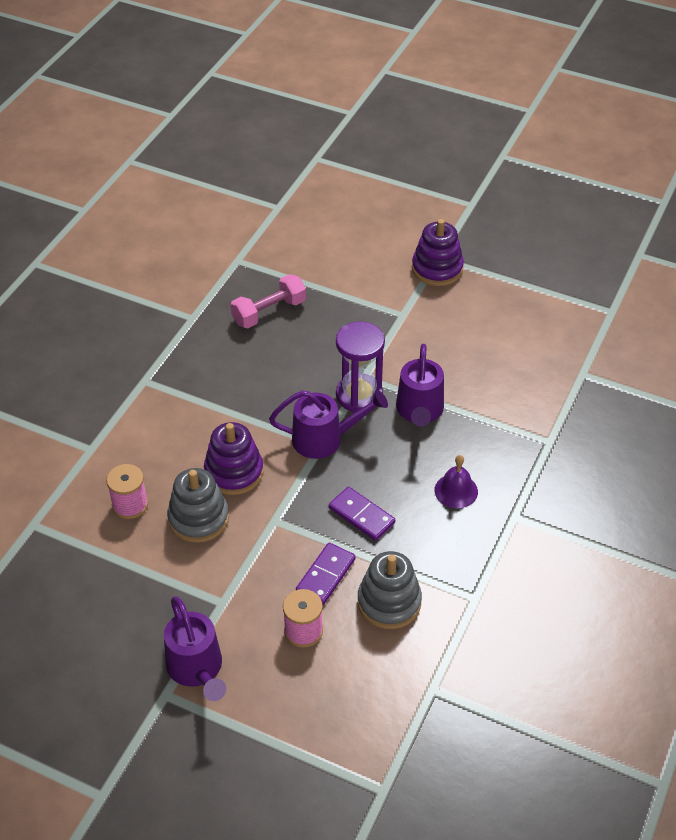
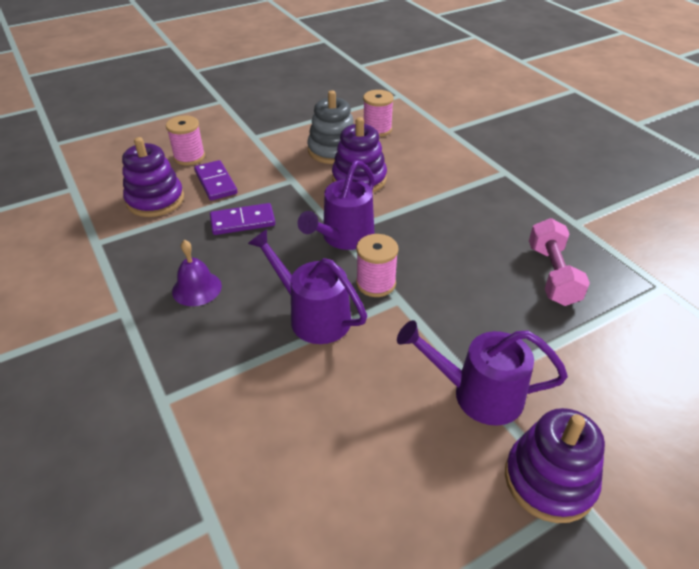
camera: 125 degrees right, 5 degrees down
(197, 670) = (221, 114): purple watering can -> purple watering can (477, 394)
(359, 395) = (376, 283): purple hourglass -> pink spool
(389, 602) = (155, 200): grey stacking toy -> purple stacking toy

